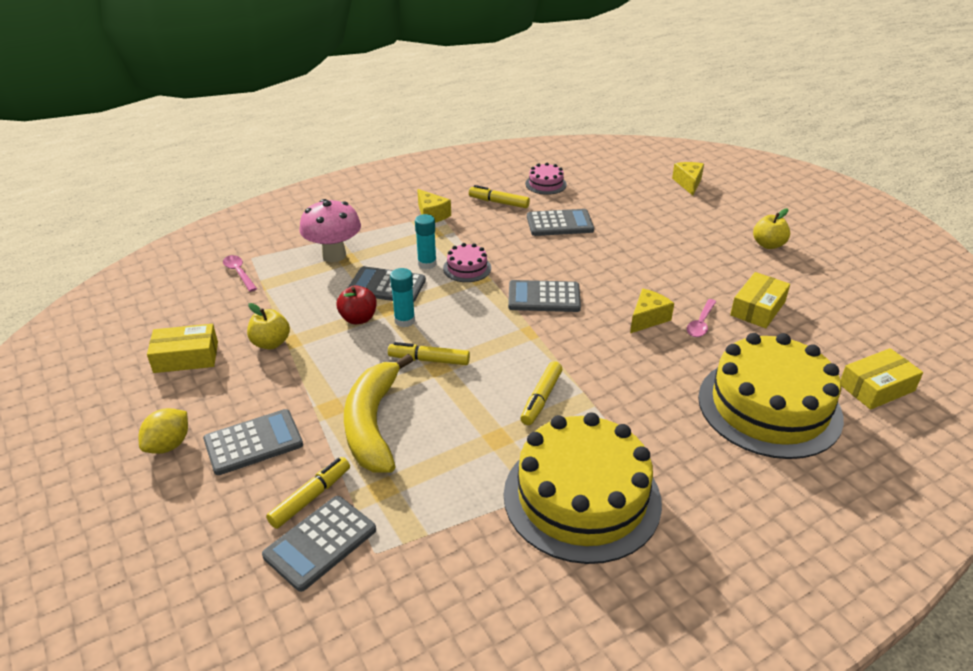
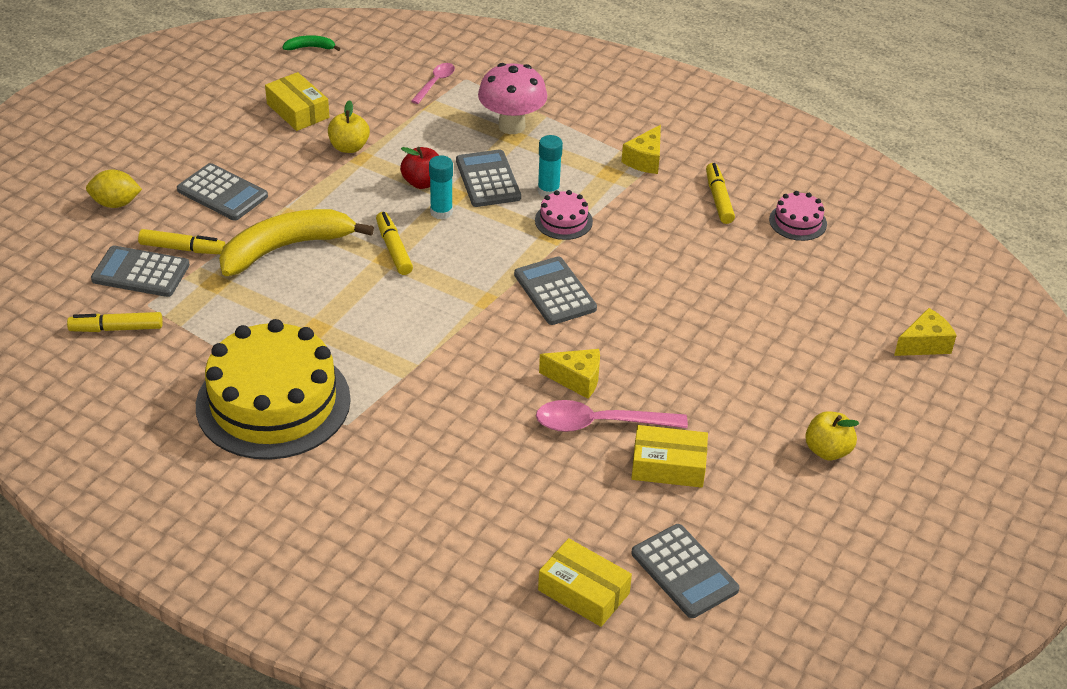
camera: 60 degrees right, 5 degrees up
(105, 322) = (310, 47): none -> green banana
(169, 445) = (193, 152): yellow lemon -> yellow lemon (116, 203)
(541, 398) = (388, 339): yellow marker -> yellow marker (116, 328)
(559, 224) = (715, 260): grey calculator -> grey calculator (684, 571)
(701, 323) = (599, 424): pink spoon -> pink spoon, size x1.69
(769, 407) = (486, 506): yellow cake -> none

